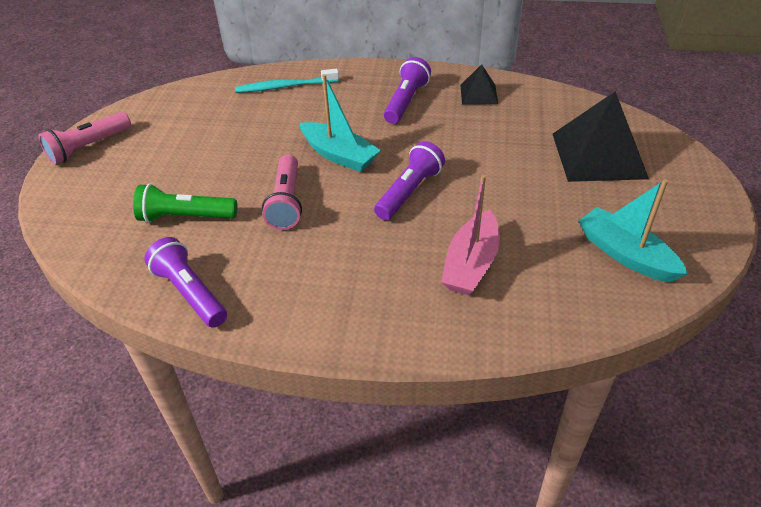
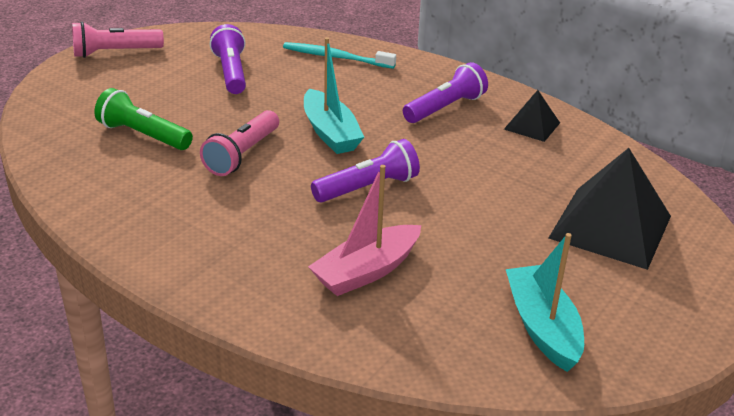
camera: 25 degrees right, 10 degrees down
(190, 293) = (91, 195): purple flashlight -> purple flashlight (231, 72)

